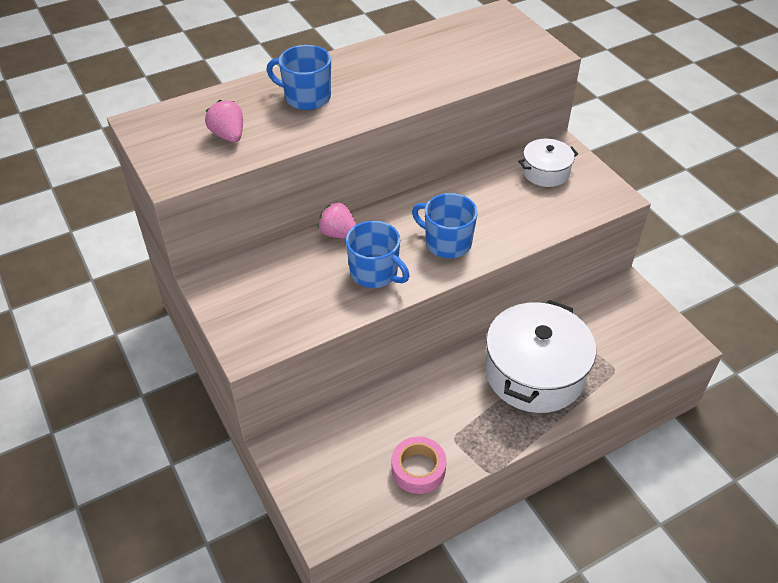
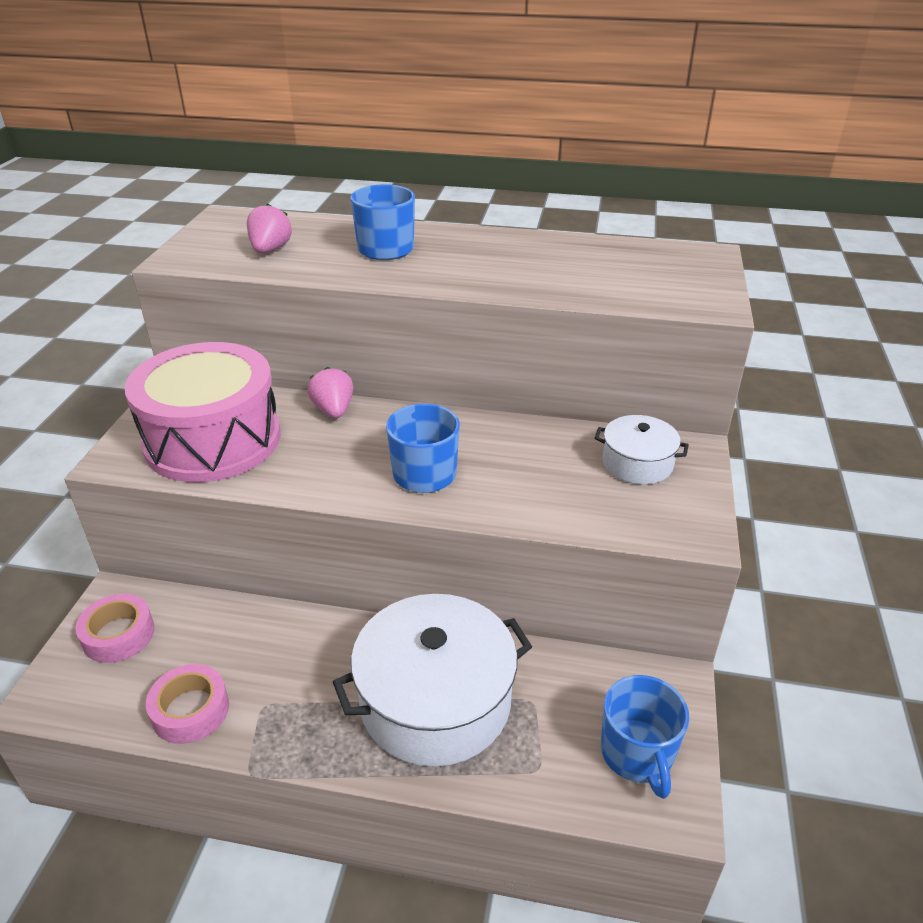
camera: 40 degrees right, 10 degrees down
(291, 298) = (213, 440): none -> pink drum
(316, 465) = (118, 635): none -> pink tape
(375, 273) = (314, 461): blue mug -> blue mug (637, 754)

